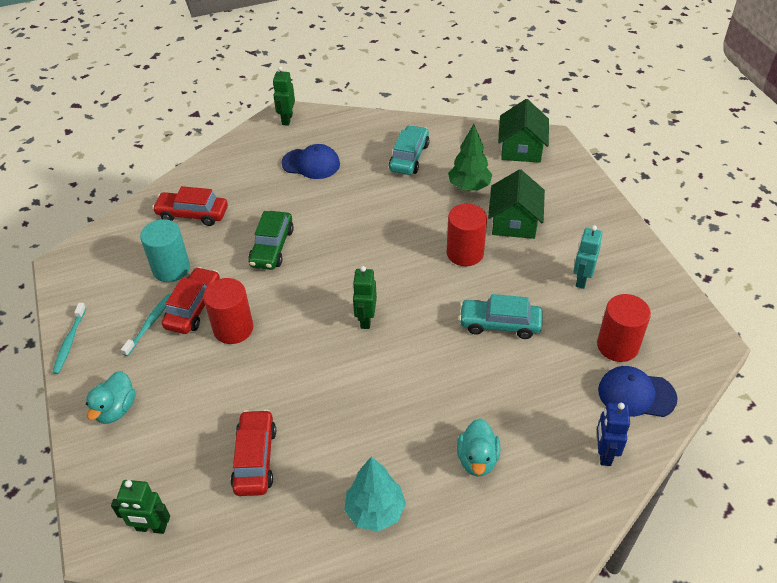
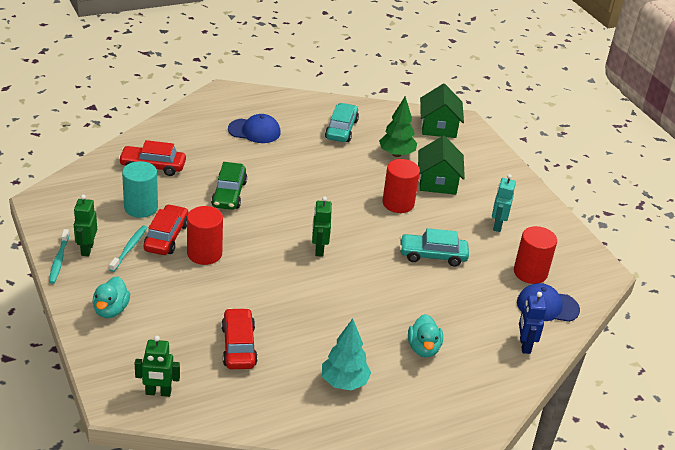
camera: 10 degrees left, 10 degrees down
(287, 119) = (227, 95): green robot -> green robot (87, 249)

